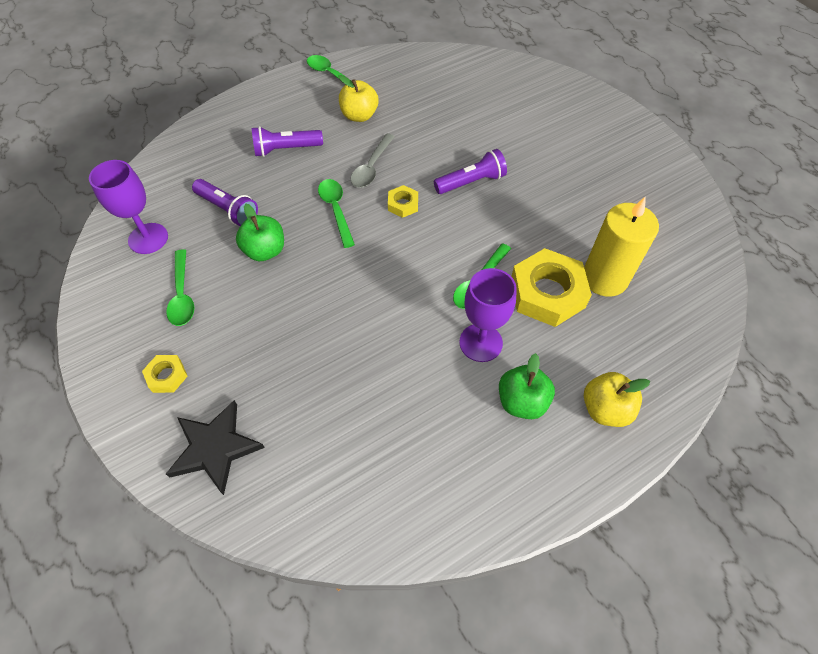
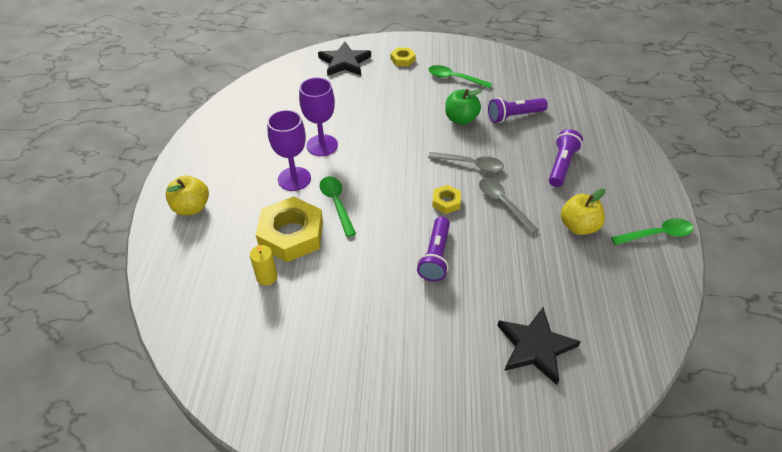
camera: 125 degrees right, 10 degrees down
(148, 238) = (514, 78): purple goblet -> purple goblet (322, 145)
(336, 210) = (470, 164): green spoon -> grey spoon
(496, 100) = (535, 347): none -> black star
(522, 401) = (240, 174): green apple -> none
(604, 278) = (267, 277): yellow candle -> yellow candle, size x0.48

